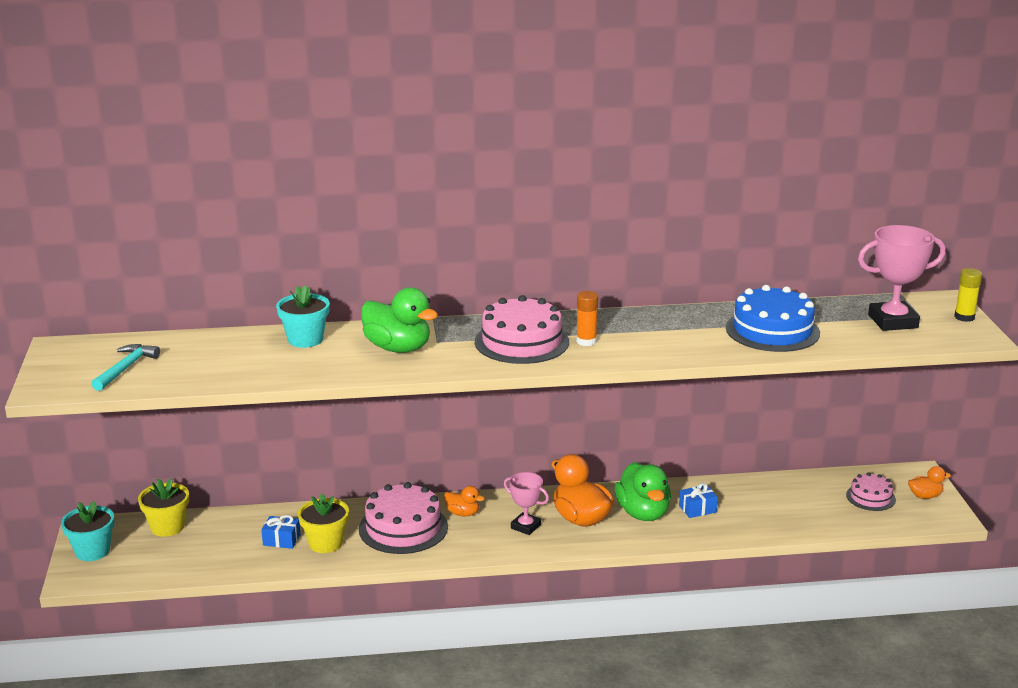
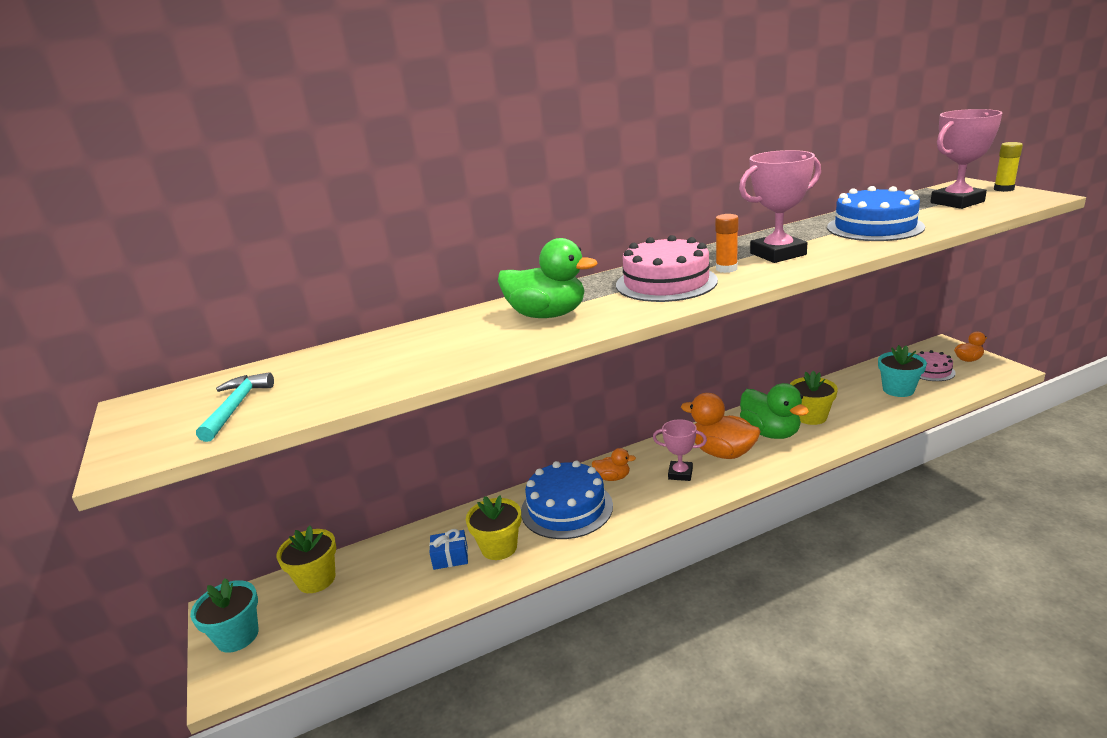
camera: 15 degrees left, 0 degrees up
(305, 339) = (439, 330): turquoise flower pot -> turquoise flower pot (898, 390)
(403, 528) = (566, 508): pink cake -> blue cake
(648, 337) = (777, 254): none -> pink trophy
(697, 509) = (811, 417): blue gift -> yellow flower pot

